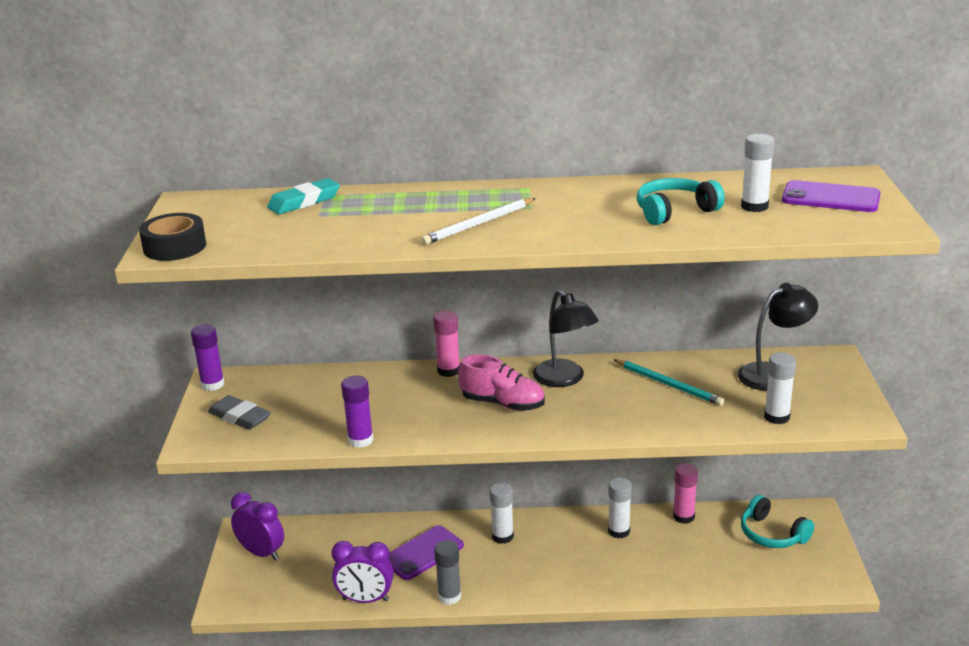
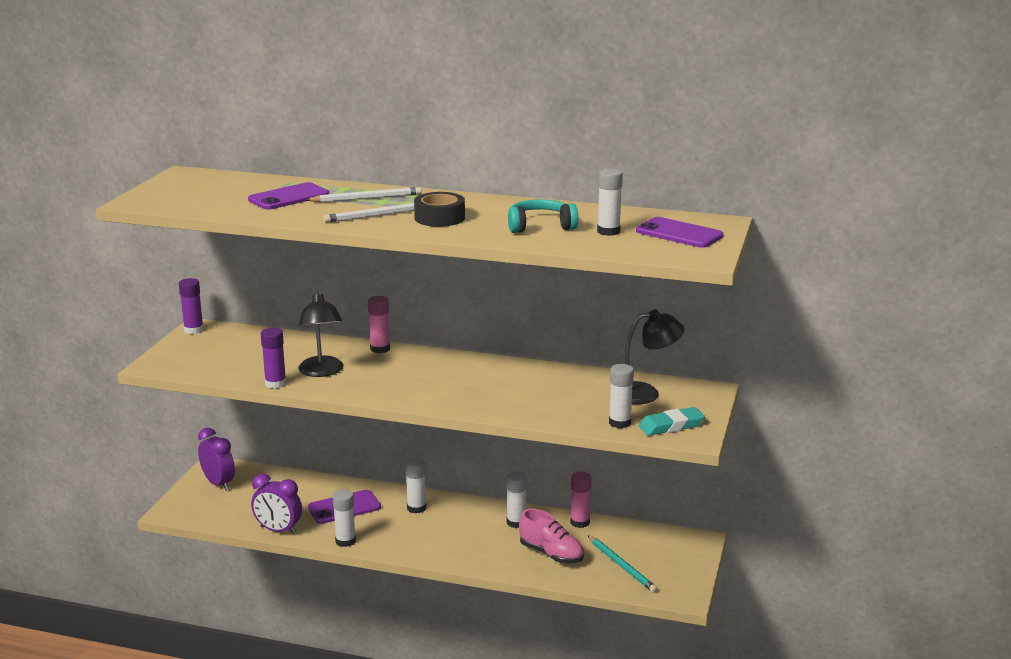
camera: 15 degrees right, 5 degrees down
(175, 247) = (148, 200): black tape -> black tape (439, 218)
(240, 417) = (198, 354): grey eraser -> none
(304, 202) = (267, 184): turquoise eraser -> turquoise eraser (671, 426)
(347, 216) = (289, 197): none -> purple phone
(441, 203) = (367, 198): none -> white pencil
(449, 596) = (345, 541): grey glue stick -> white glue stick
(503, 404) = (404, 378): pink shoe -> pink shoe (551, 554)
(564, 379) = (467, 369): black lamp -> black lamp (322, 372)
(668, 384) = (550, 386): turquoise pencil -> turquoise pencil (621, 566)
(772, 534) = (648, 549): turquoise headphones -> none

